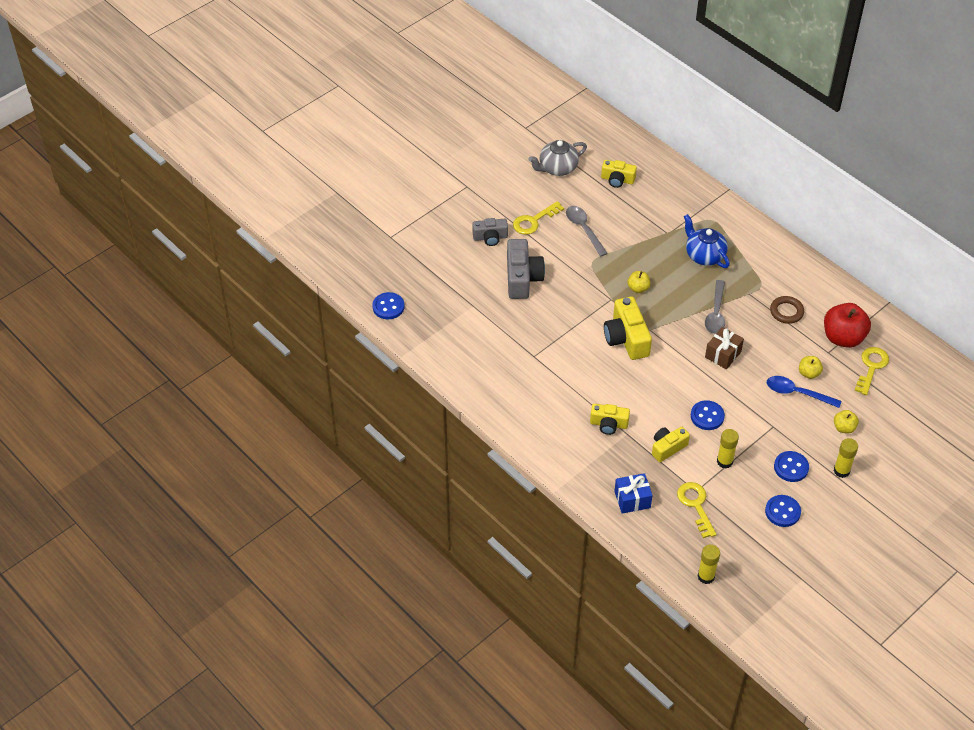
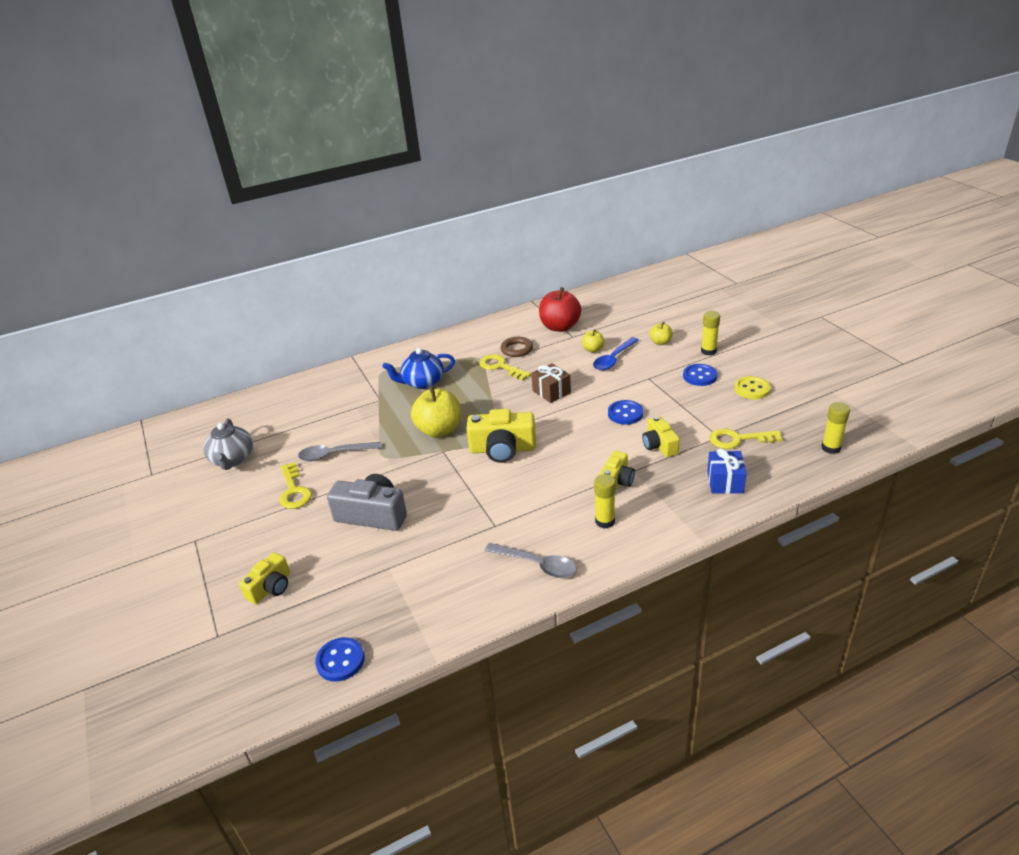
camera: 70 degrees left, 15 degrees down
(490, 237) = (292, 532): grey camera -> none
(617, 180) = (285, 420): yellow camera -> yellow camera (271, 587)
(638, 288) = (439, 430): yellow apple -> yellow apple, size x1.96
(716, 313) = (498, 387): grey spoon -> grey spoon (537, 565)
(724, 461) = (685, 412): yellow glue stick -> yellow glue stick (605, 521)
(782, 512) = (752, 389): blue button -> yellow button
(871, 367) = (598, 319): yellow key -> yellow key (500, 367)

